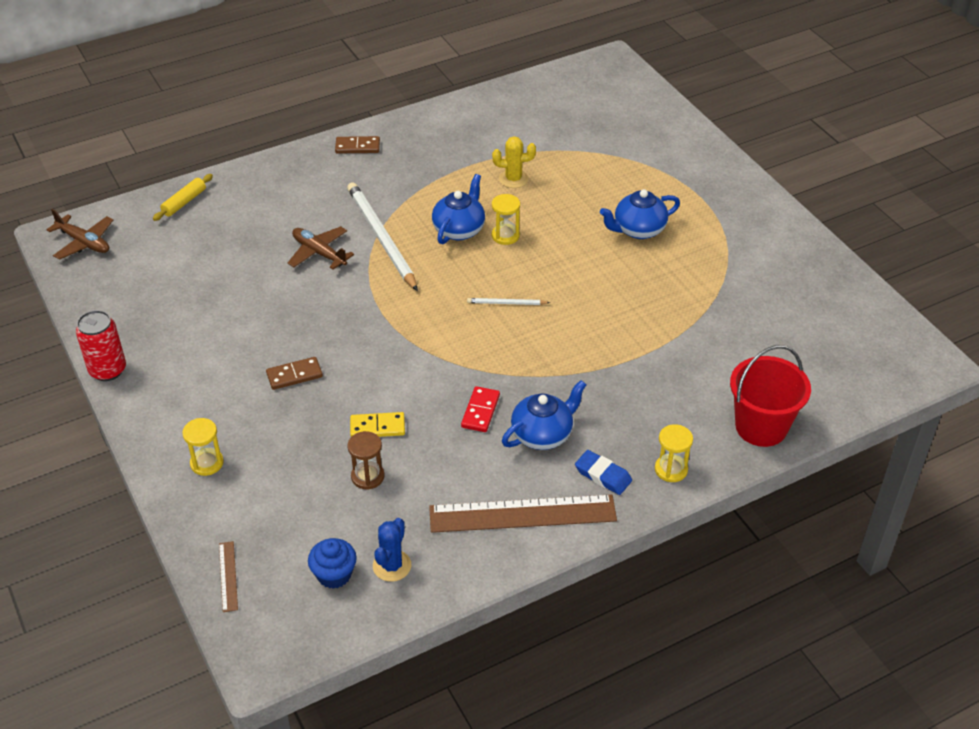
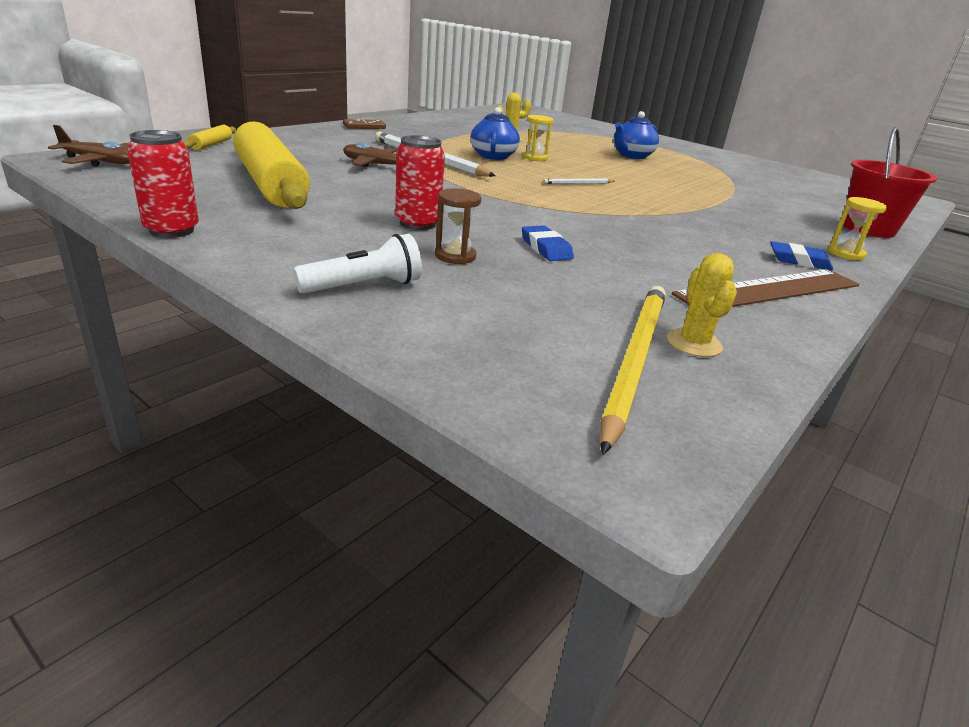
camera: 25 degrees left, 15 degrees down
(206, 291) = (271, 183): none -> yellow rolling pin
(207, 463) = (364, 286): yellow hourglass -> white flashlight
(228, 576) = (488, 383): brown ruler -> none
(294, 375) = (417, 223): brown domino -> red can
(334, 575) = (634, 360): blue cupcake -> yellow pencil
(367, 476) = (576, 280): brown hourglass -> brown hourglass (455, 256)
(377, 427) = (546, 248): yellow domino -> blue eraser
(392, 566) = (693, 343): blue cactus -> yellow cactus
(480, 411) = (634, 234): red domino -> none
(543, 434) = (710, 242): blue teapot -> none

